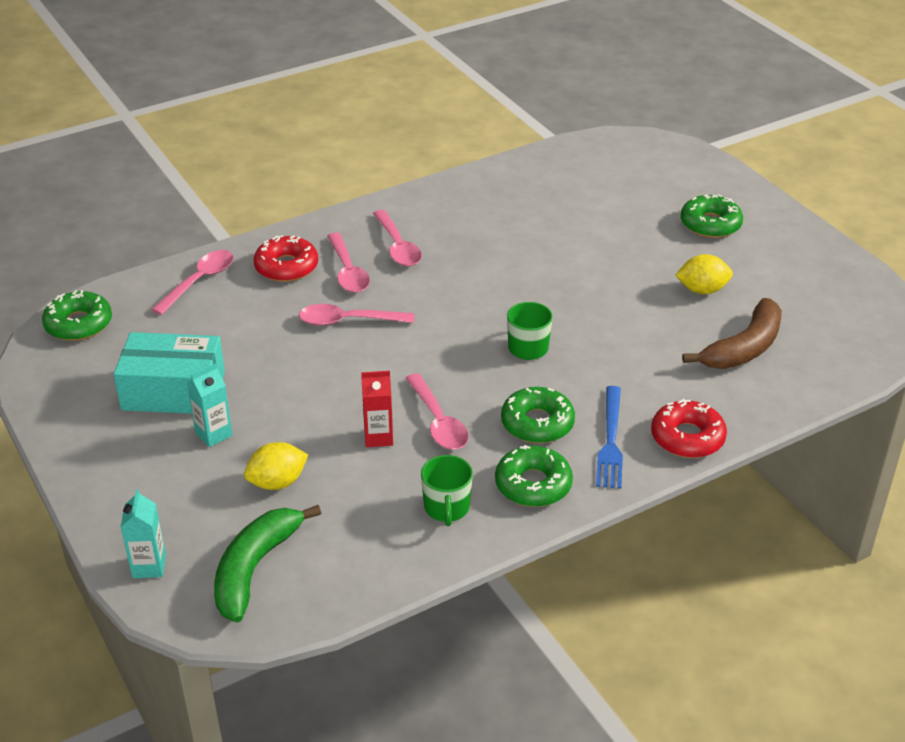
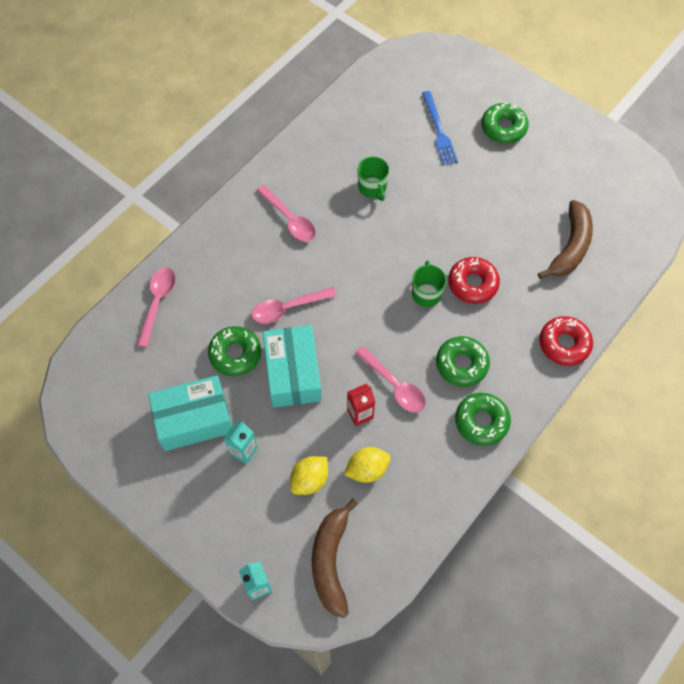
camera: 20 degrees left, 25 degrees up
(79, 324) = (87, 376): green donut -> green donut (235, 354)
(255, 568) = (331, 561): green banana -> brown banana
(286, 267) = (216, 267): red donut -> red donut (472, 284)
(318, 379) = (293, 373): none -> turquoise box
(348, 271) = (264, 257): pink spoon -> none
(447, 508) = (434, 462): green mug -> green mug (372, 187)
(610, 441) = (516, 364): blue fork -> blue fork (439, 131)
(702, 290) = (522, 198): yellow lemon -> yellow lemon (367, 469)

